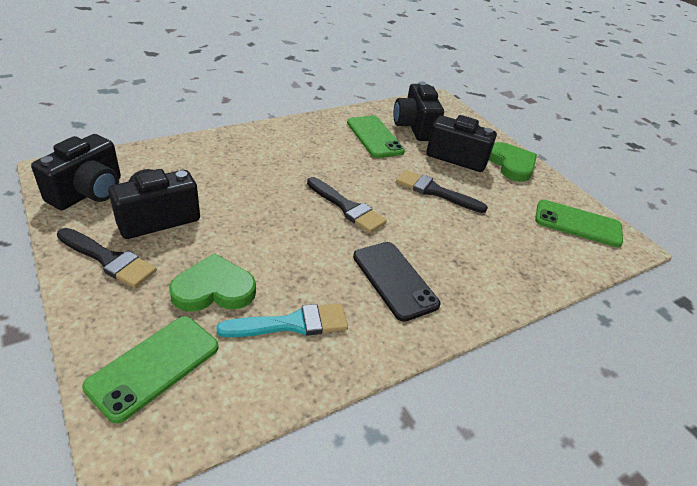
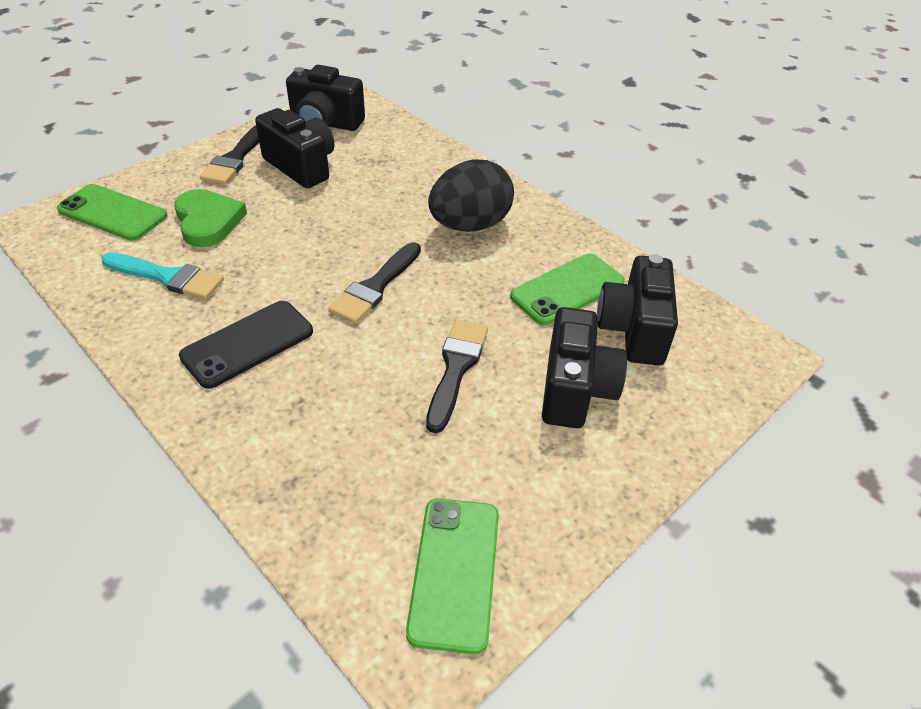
camera: 80 degrees right, 5 degrees up
(292, 324) = (168, 277): turquoise brush -> turquoise brush turned 45 degrees counterclockwise
(293, 154) = (470, 225): none -> black egg
(415, 127) = (634, 330): black camera -> black camera turned 60 degrees counterclockwise
(511, 164) = (601, 469): green heart -> none

